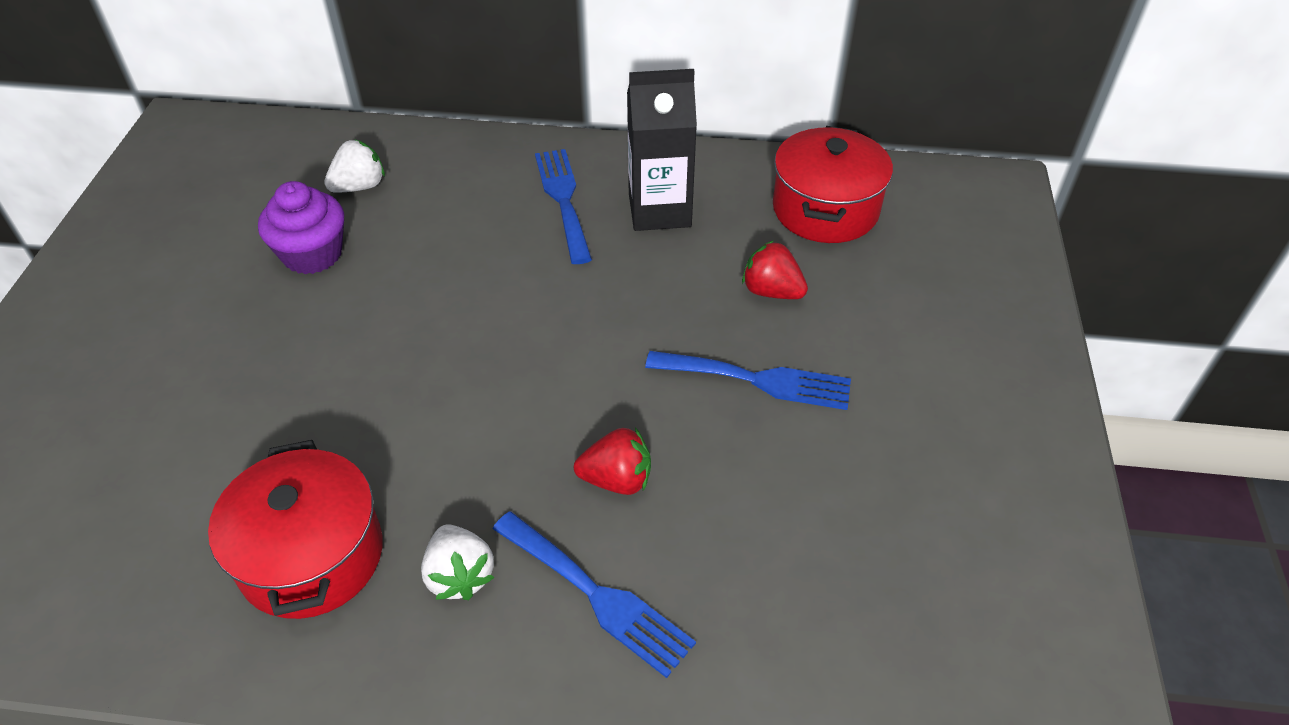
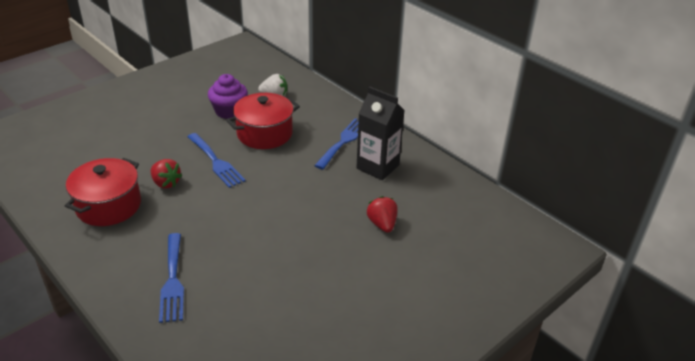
camera: 40 degrees right, 10 degrees down
(459, 575) = (141, 243): white strawberry -> none
(617, 479) = (229, 249): red strawberry -> red strawberry (166, 183)
(758, 380) = (329, 252): blue fork -> blue fork (216, 162)
(825, 209) = (453, 207): red pot -> red pot (264, 134)

